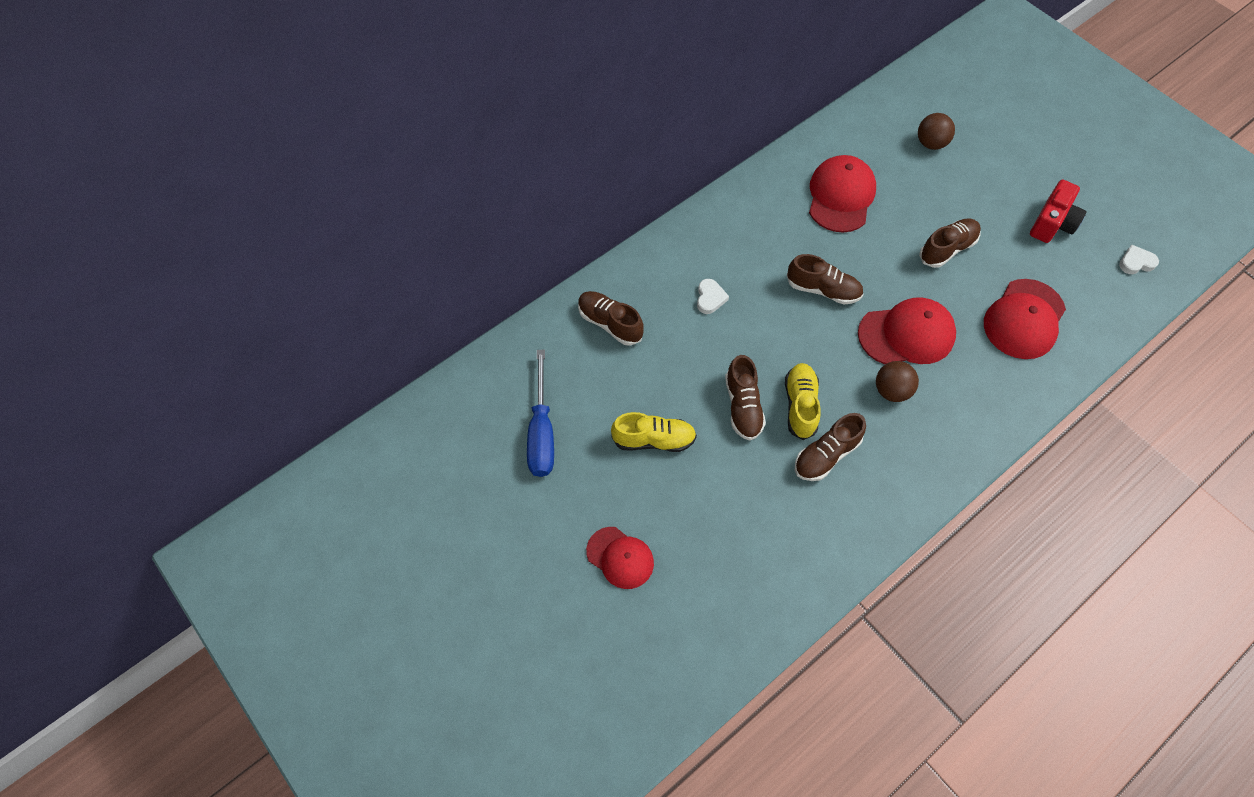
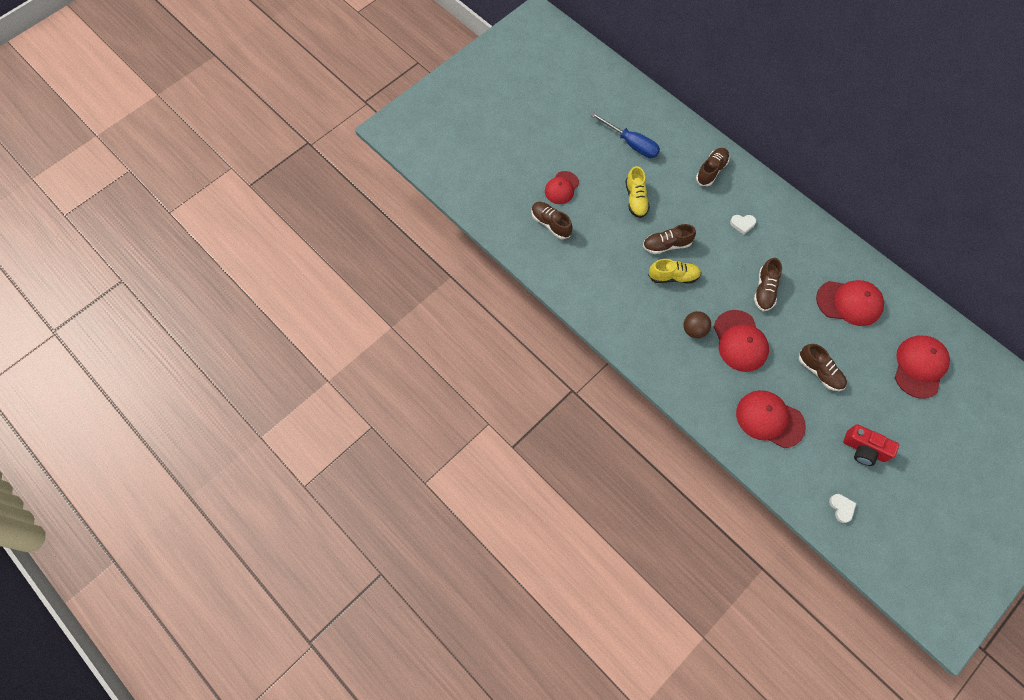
camera: 85 degrees right, 5 degrees up
(541, 432) = (631, 143): blue screwdriver -> blue screwdriver turned 135 degrees counterclockwise
(826, 455) = (641, 291): brown shoe -> brown shoe (550, 224)
(931, 143) = (919, 366): brown ball -> red cap

